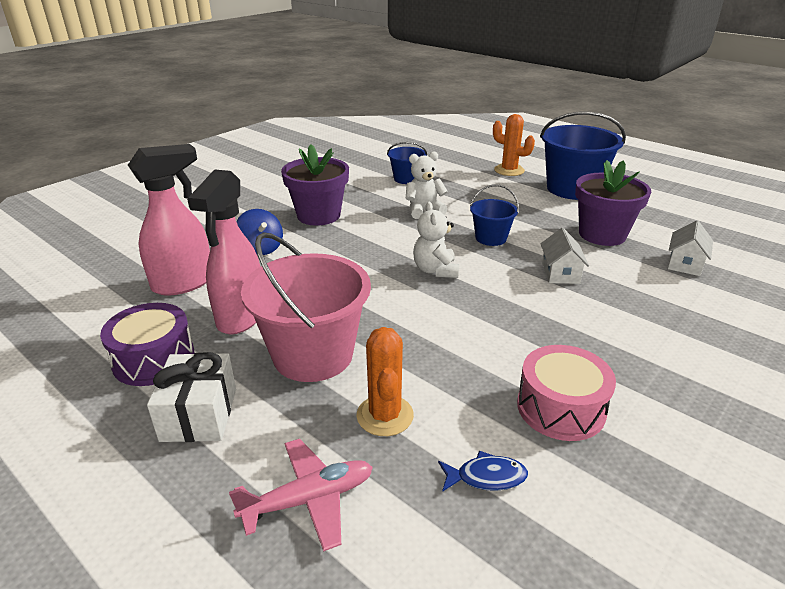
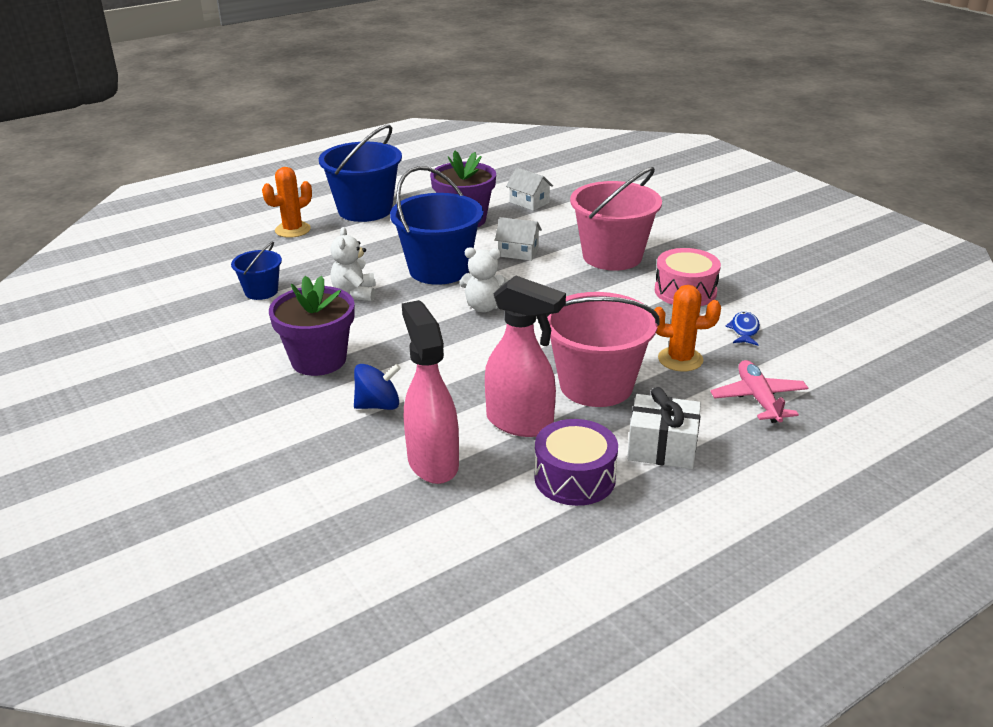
camera: 75 degrees left, 0 degrees up
(491, 238) = (439, 269): blue bucket -> blue bucket, size x1.92
(606, 336) = (612, 256): none -> pink bucket

